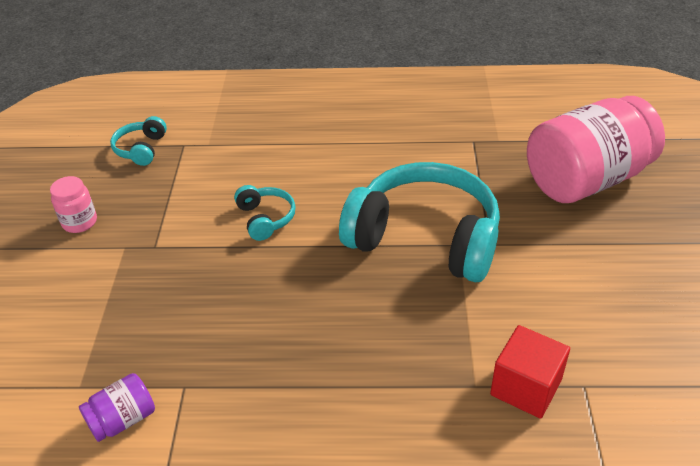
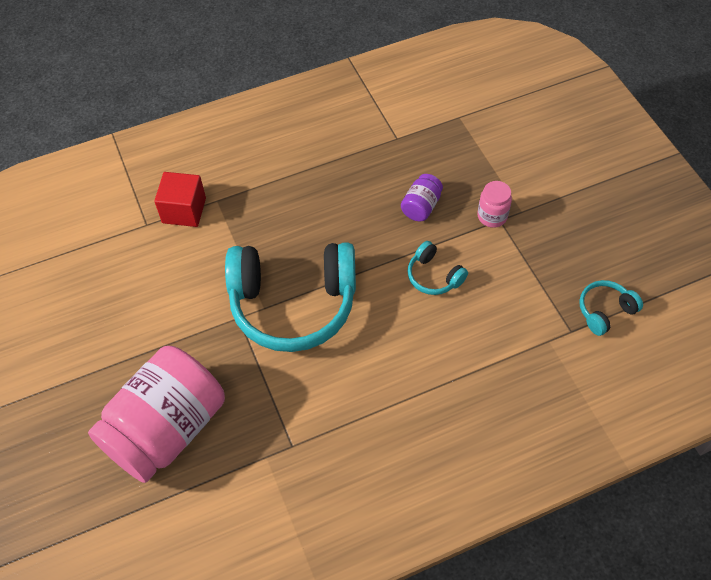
camera: 155 degrees right, 15 degrees up
(80, 222) = (577, 219): pink jar -> pink jar (492, 216)
(123, 419) = (417, 110): purple jar -> purple jar (421, 206)
(141, 149) = (605, 311): turquoise headphones -> turquoise headphones turned 105 degrees counterclockwise

